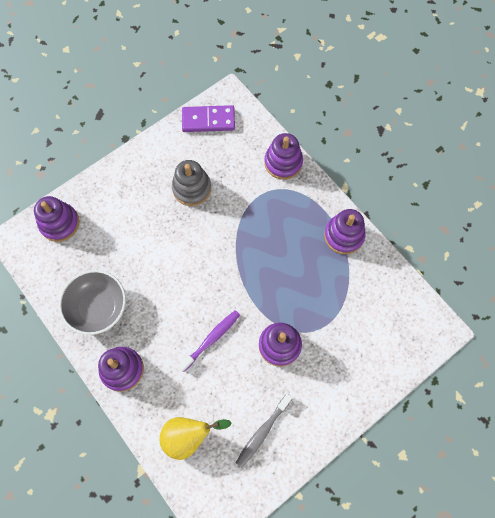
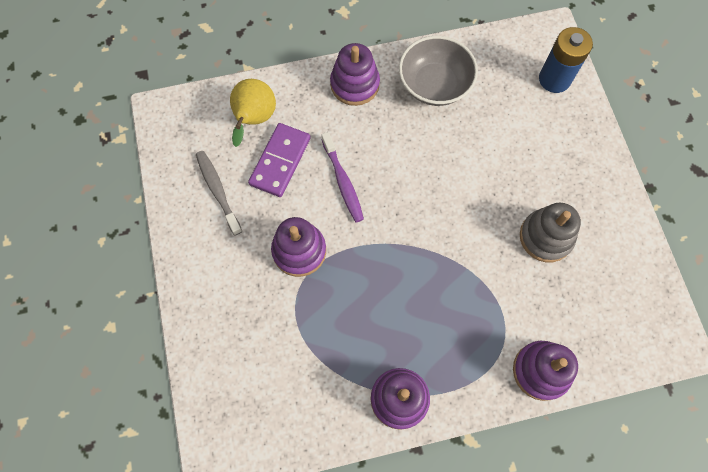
camera: 115 degrees right, 0 degrees up
(59, 223) = (554, 79): purple stacking toy -> blue battery
(208, 120) = (644, 300): purple domino -> purple domino (280, 161)

